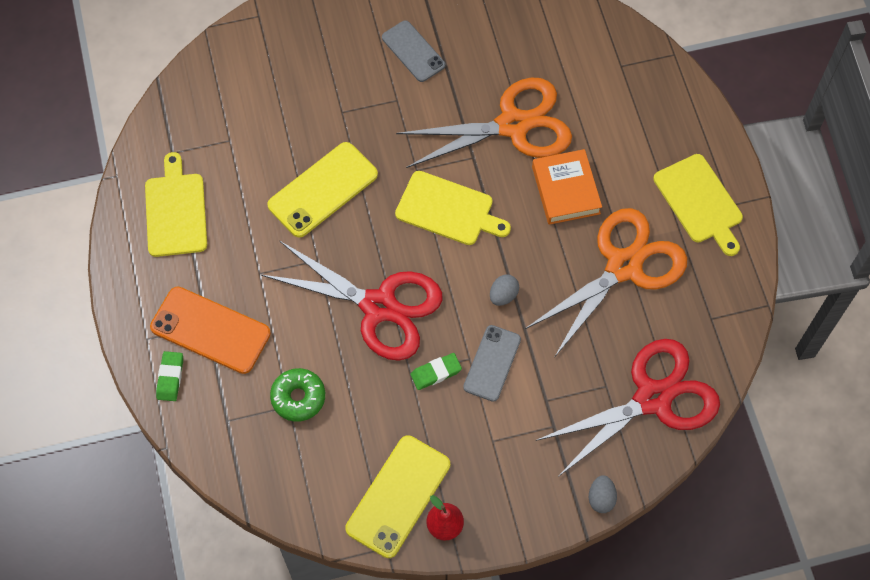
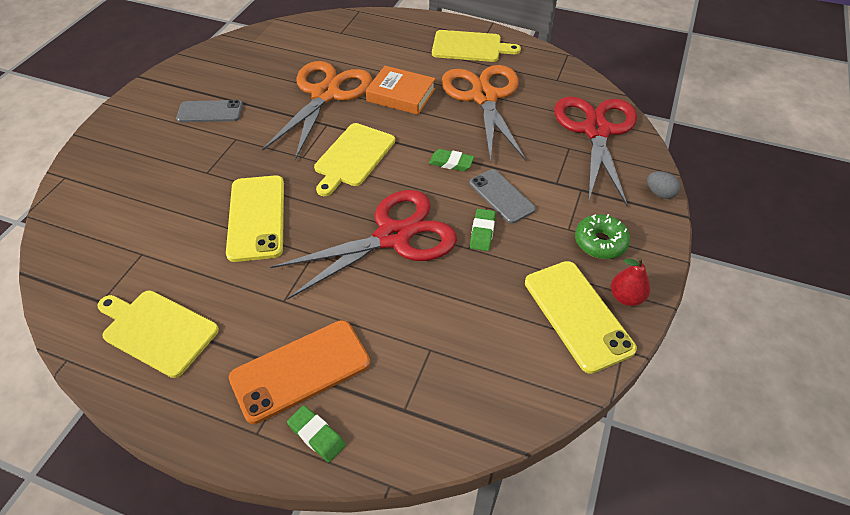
camera: 55 degrees left, 15 degrees down
(298, 397) = (428, 337): green donut -> green donut (600, 242)
(448, 210) = (353, 157): yellow cutting board -> yellow cutting board turned 150 degrees clockwise
(503, 295) = (451, 163): grey egg -> green eraser

